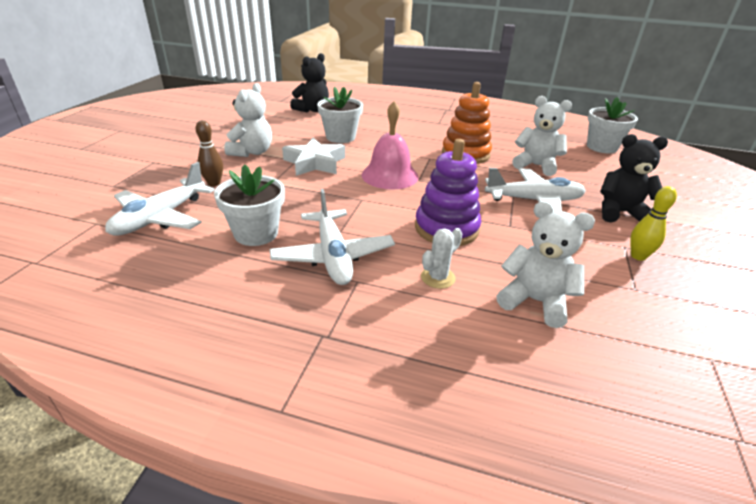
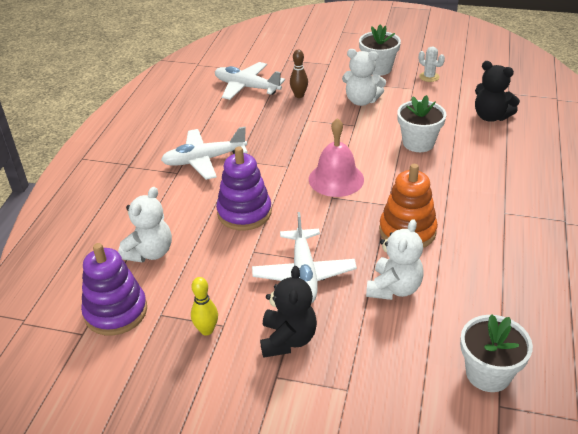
camera: 90 degrees right, 5 degrees up
(256, 233) = (230, 126): white flower pot -> white flower pot (378, 68)
(315, 163) = (350, 135): white star -> none
(438, 278) = (179, 207): white cactus -> white cactus (429, 77)
(654, 327) = (116, 312): none -> purple stacking toy

